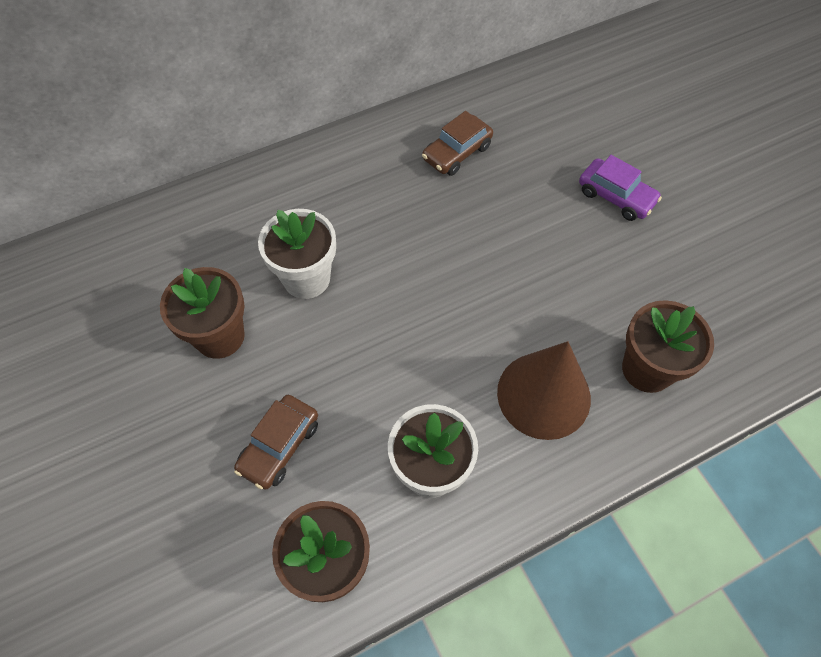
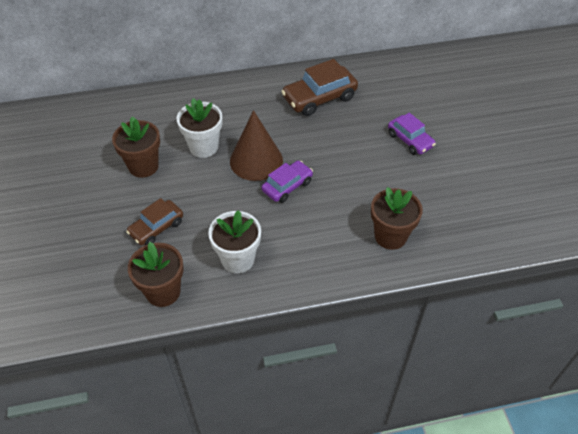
camera: 15 degrees right, 10 degrees down
(457, 153) = (319, 98): brown car -> brown car, size x1.56
(462, 319) = (287, 186): none -> purple car
(543, 395) = (320, 236): brown cone -> brown cone (256, 160)

